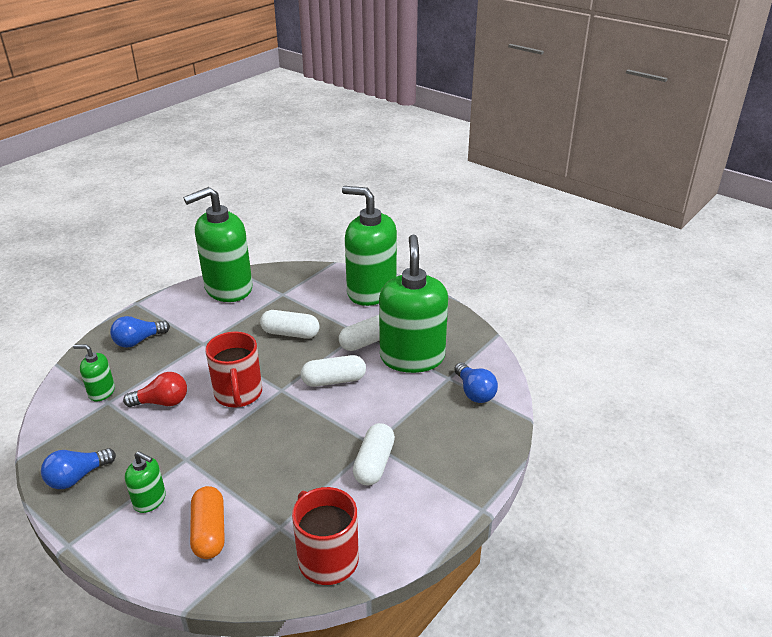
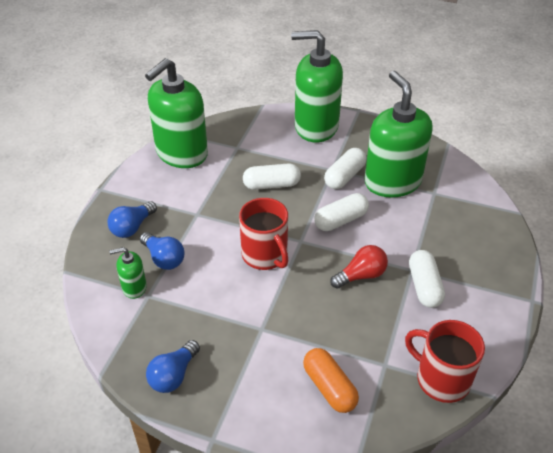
camera: 20 degrees left, 10 degrees up
(150, 500) = (257, 376): green soap dispenser -> none
(162, 402) = (200, 282): red light bulb -> red light bulb (361, 275)
(474, 392) = (463, 201): blue light bulb -> blue light bulb (164, 258)

